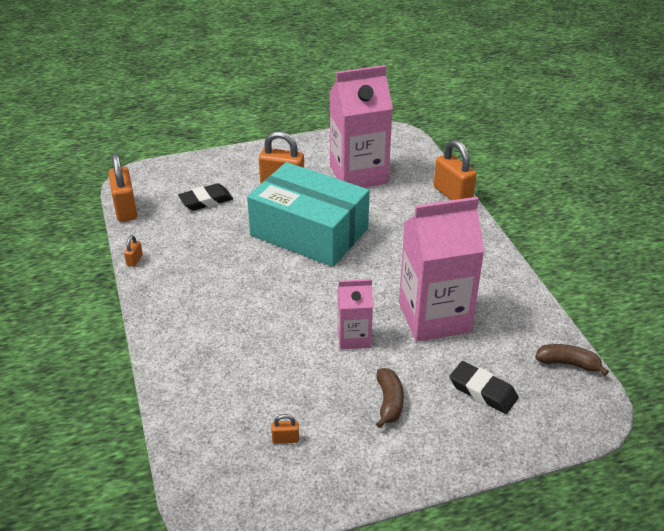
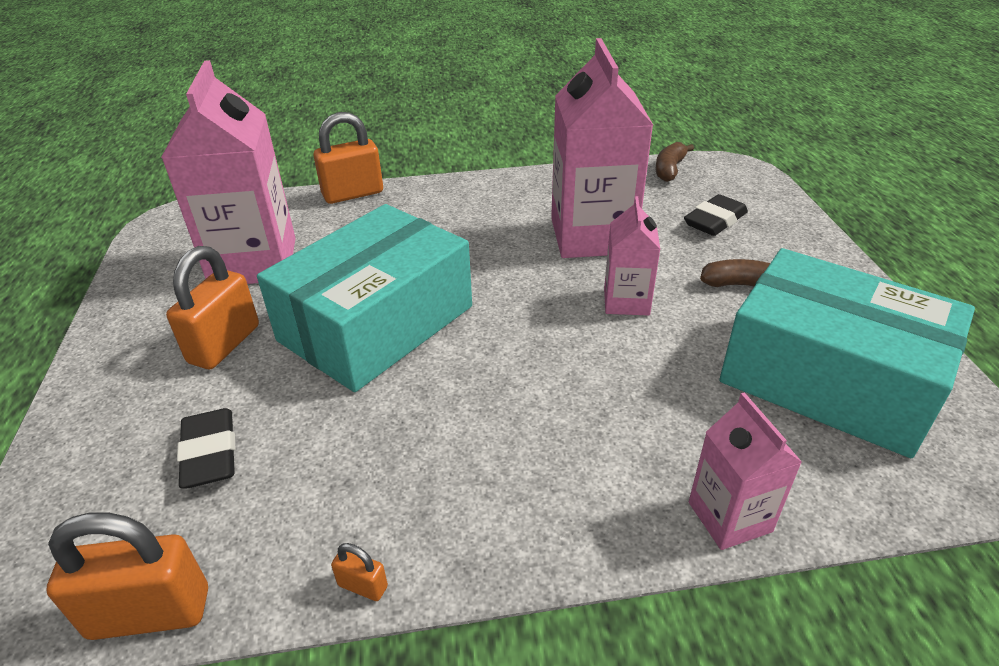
camera: 80 degrees left, 0 degrees up
(170, 380) = (729, 517): none -> pink carton
(285, 439) = (828, 379): orange padlock -> turquoise box

